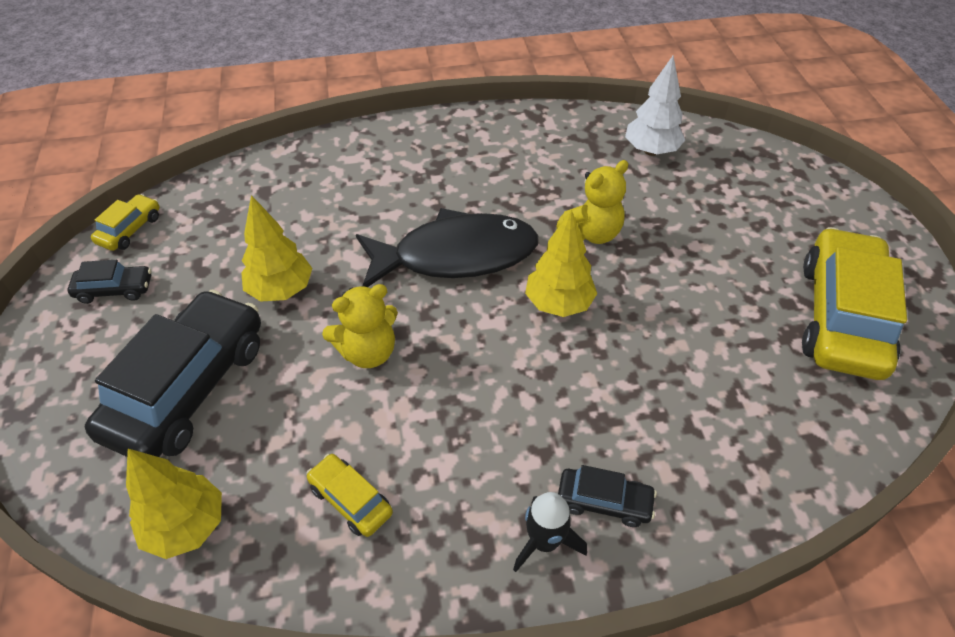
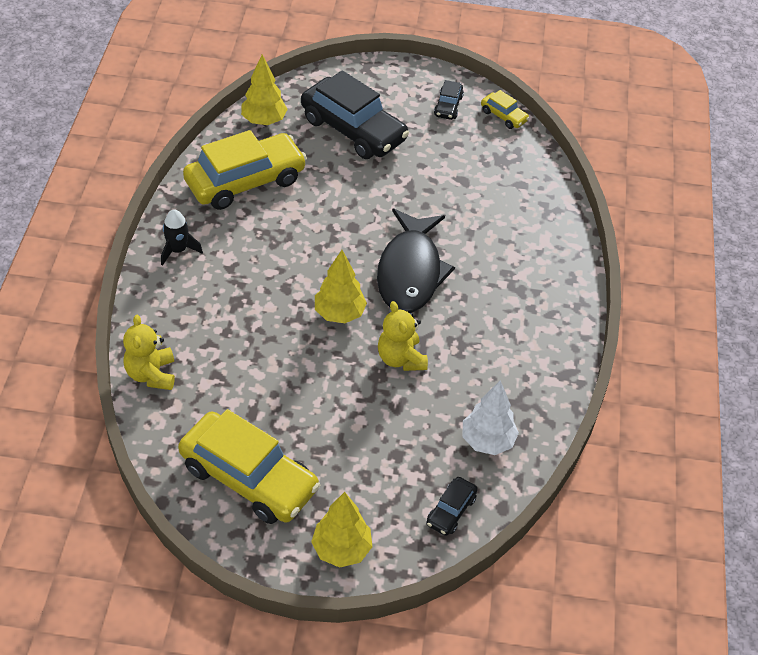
camera: 105 degrees right, 0 degrees up
(281, 290) = (415, 178): yellow tree -> yellow tree (341, 549)
(350, 500) = (245, 181): yellow car -> yellow car, size x2.22
(368, 352) = (343, 208): yellow teddy bear -> yellow teddy bear (151, 374)
(604, 502) = (186, 283): black car -> black car (451, 511)

